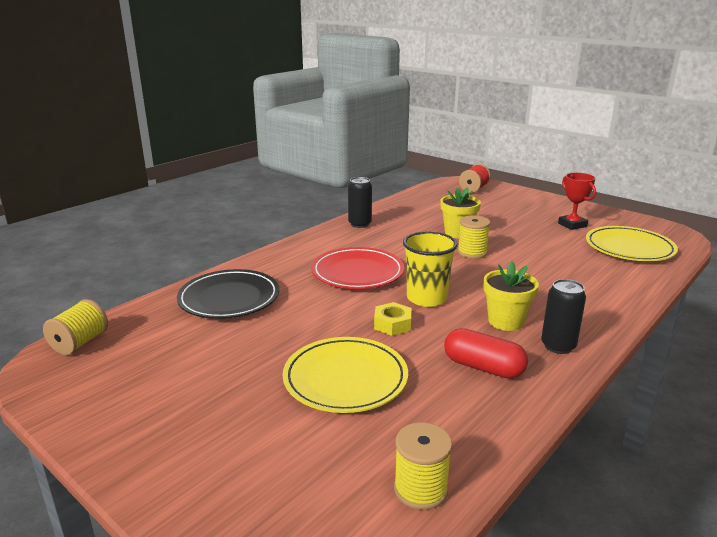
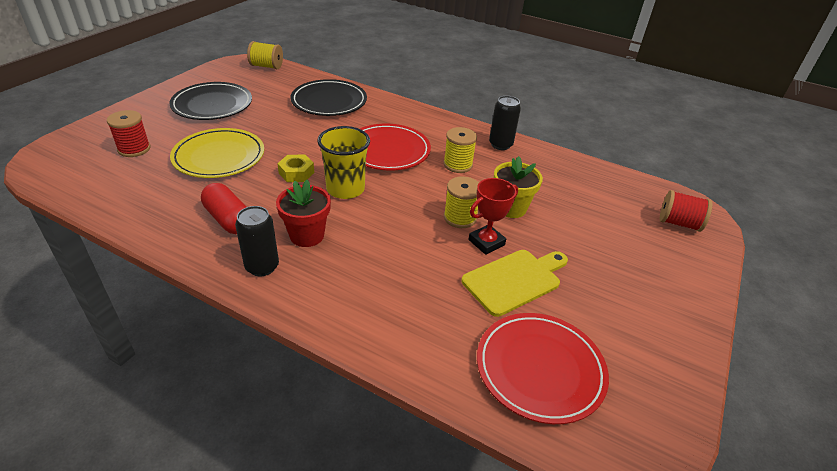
camera: 75 degrees right, 15 degrees up
(187, 390) = (212, 105): none -> black plate
(302, 463) = (134, 149): none -> red spool
(420, 489) = (96, 191): yellow spool -> yellow spool (458, 165)
(483, 367) = (229, 219): red capsule -> red capsule turned 60 degrees counterclockwise
(505, 321) = (307, 235): yellow flower pot -> red flower pot
(546, 243) = (514, 280): none -> yellow cutting board
(572, 225) = (599, 314): red trophy -> red trophy (486, 242)
(629, 248) = (540, 369): yellow plate -> red plate

